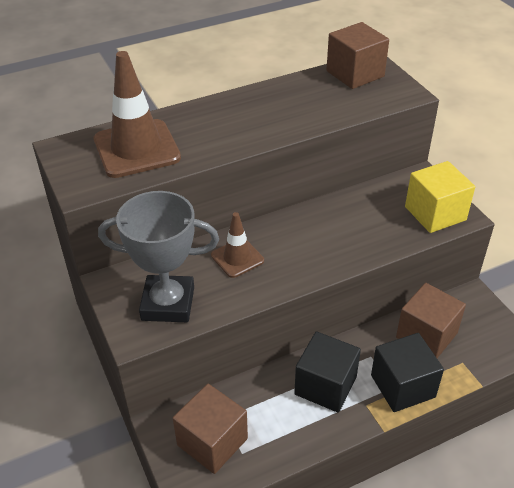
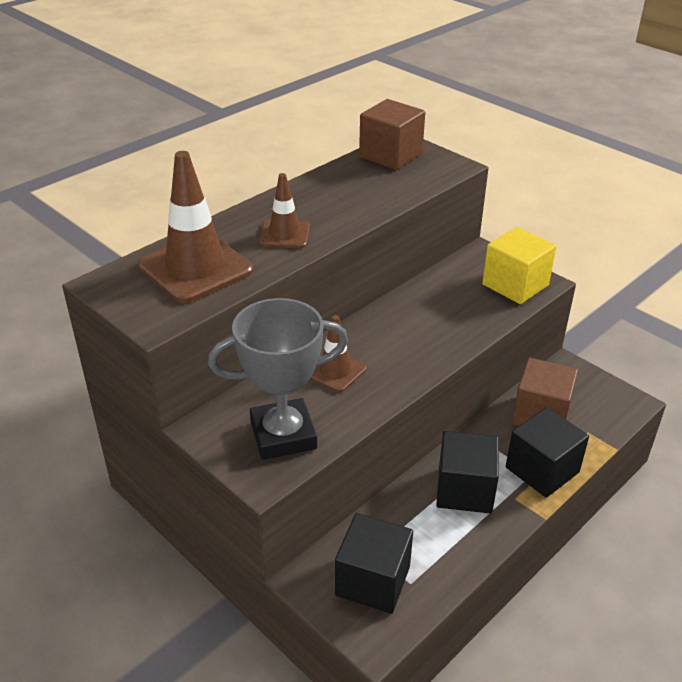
camera: 20 degrees left, 5 degrees down
(212, 442) = (372, 581): brown cube -> black cube
(223, 132) = (284, 234): none -> brown traffic cone

